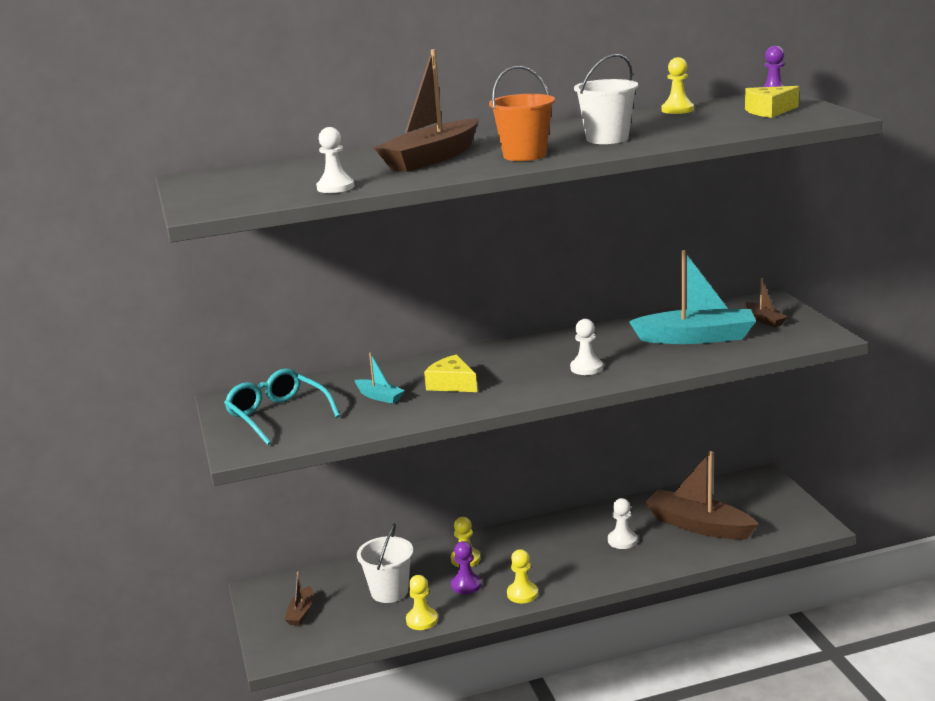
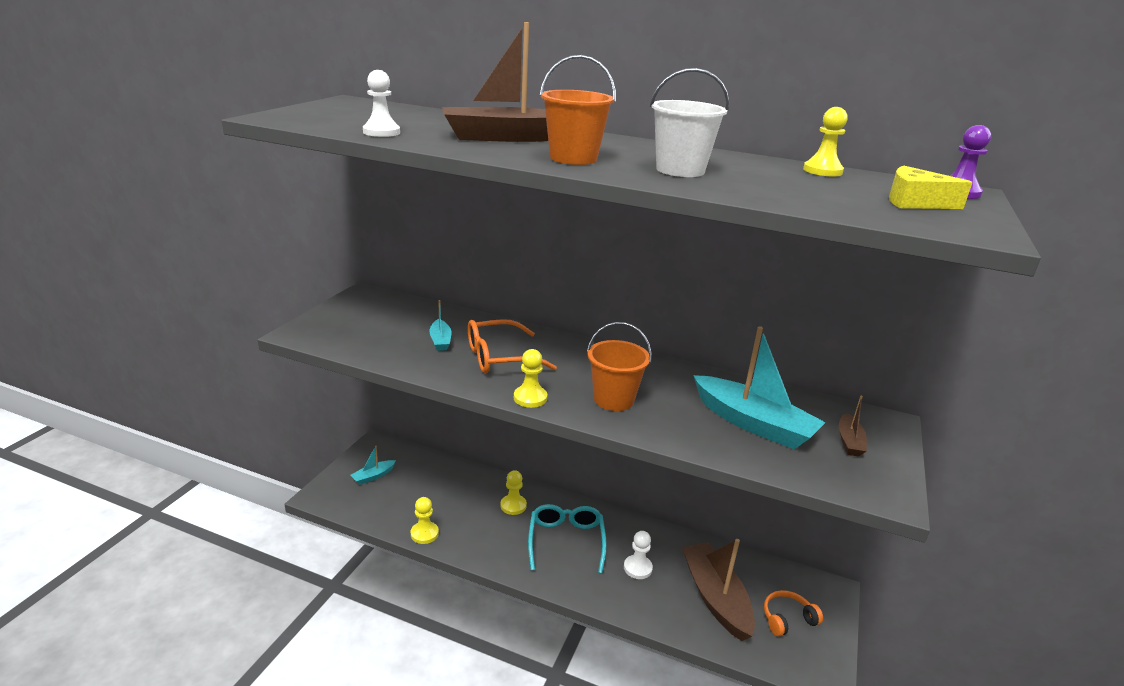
camera: 35 degrees right, 5 degrees up
(278, 415) = (364, 320): turquoise glasses -> turquoise glasses (566, 541)
(301, 612) = (373, 476): brown boat -> turquoise boat
(389, 592) = (437, 497): white bucket -> none
(452, 384) = (499, 357): yellow cheese -> orange glasses
(466, 585) = (486, 526): purple pawn -> none
(522, 594) = (510, 561): yellow pawn -> yellow pawn (530, 398)
(586, 368) = (613, 399): white pawn -> orange bucket
(758, 509) = (787, 619): none -> orange headphones

